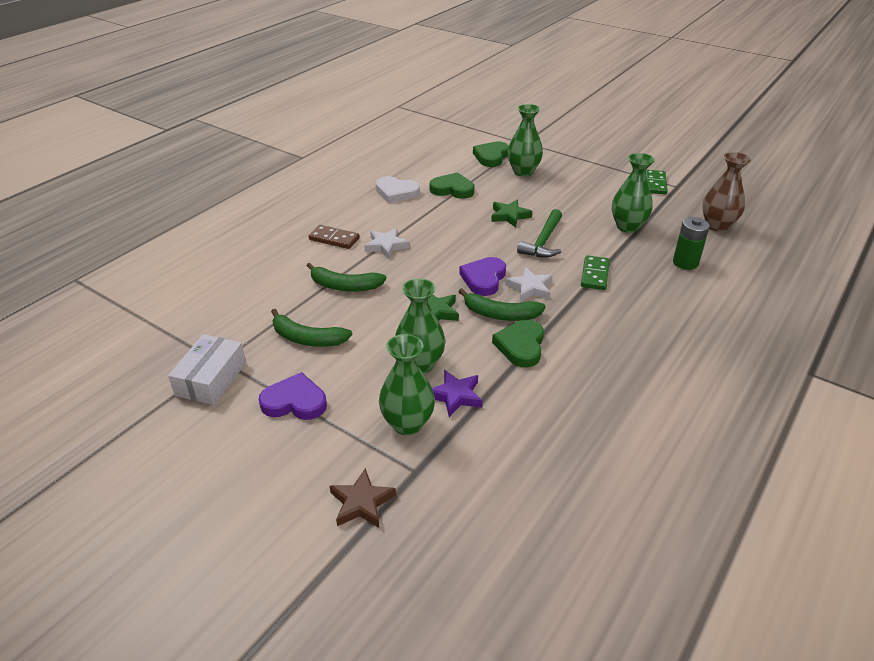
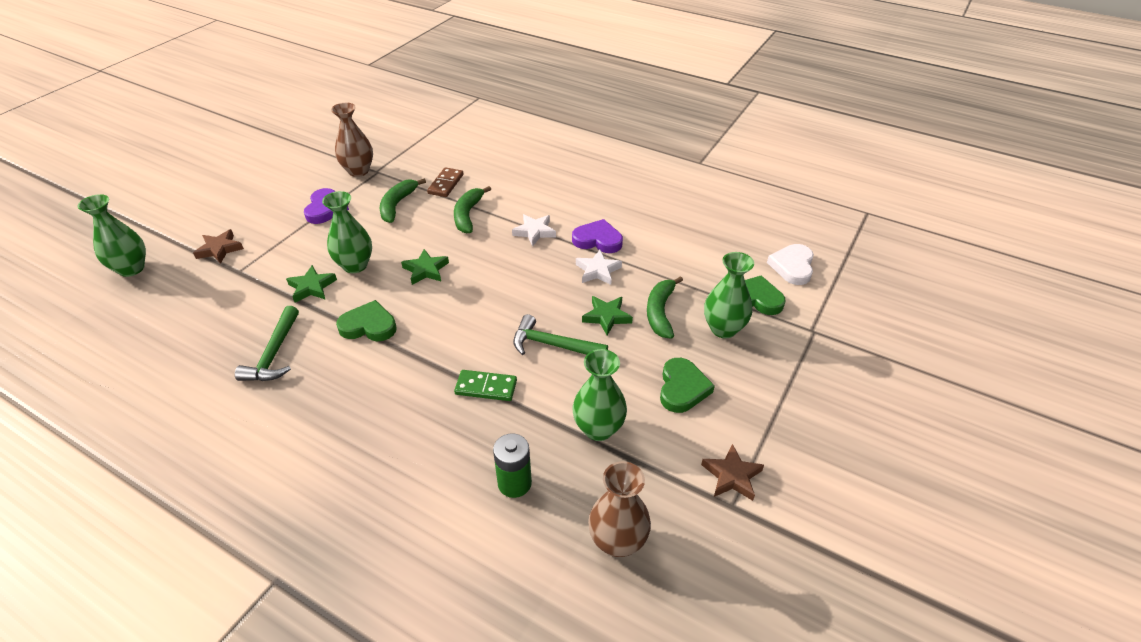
camera: 85 degrees right, 5 degrees up
(211, 379) = (358, 171): white box -> brown vase
(334, 239) = (544, 200): brown domino -> brown domino (446, 184)
(396, 192) = (641, 229): white heart -> white heart (792, 266)
(407, 424) = (287, 264): green vase -> green vase (131, 269)
(452, 189) = (659, 269): green heart -> green heart (682, 388)
(455, 396) = (312, 287): purple star -> green star
(484, 279) = (478, 299): purple heart -> purple heart (598, 240)
(500, 314) = (418, 312): green banana -> green banana (660, 312)
(530, 288) = (461, 333): white star -> white star (598, 270)
(565, 412) = (274, 354): none -> green hammer
(655, 184) = (732, 476): green domino -> brown star

